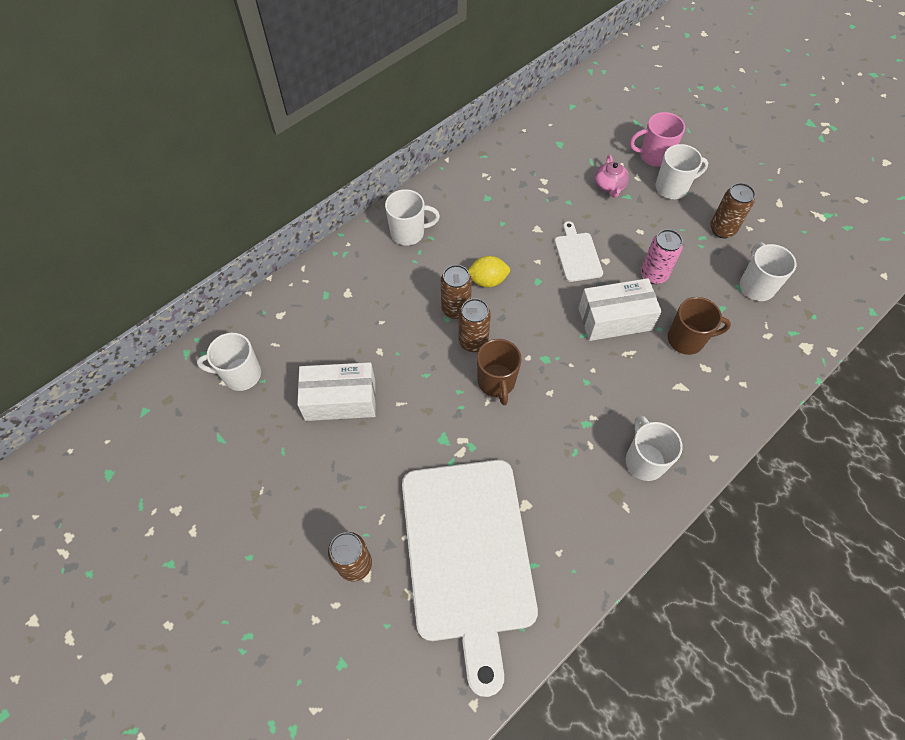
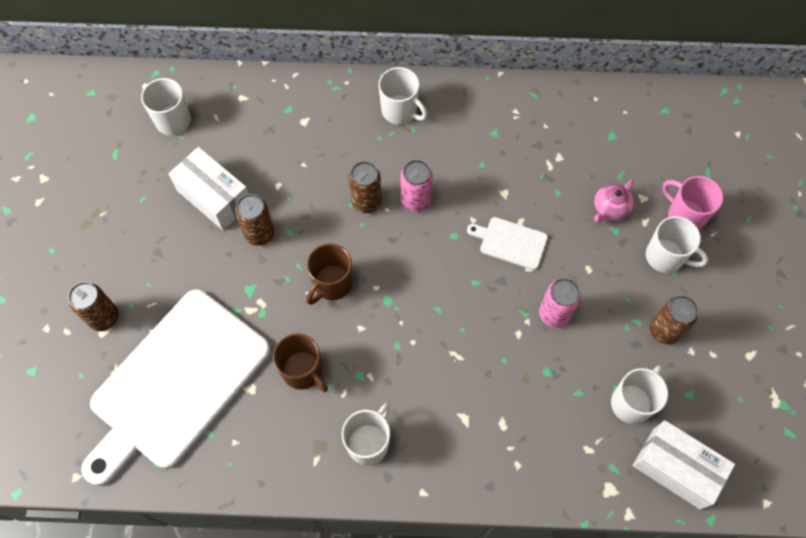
camera: 45 degrees right, 5 degrees up
(473, 341) = (350, 238): brown can -> brown can (259, 233)
(487, 280) = (415, 201): yellow lemon -> pink can
(577, 255) = (510, 242): white cutting board -> white cutting board turned 105 degrees counterclockwise
(614, 319) = (477, 319): white box -> white box (676, 468)
(687, 339) = (515, 389): brown mug -> brown mug (303, 371)

